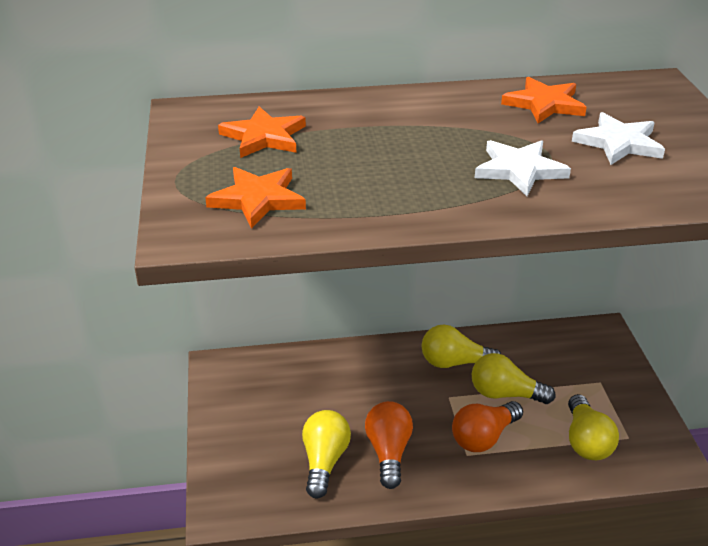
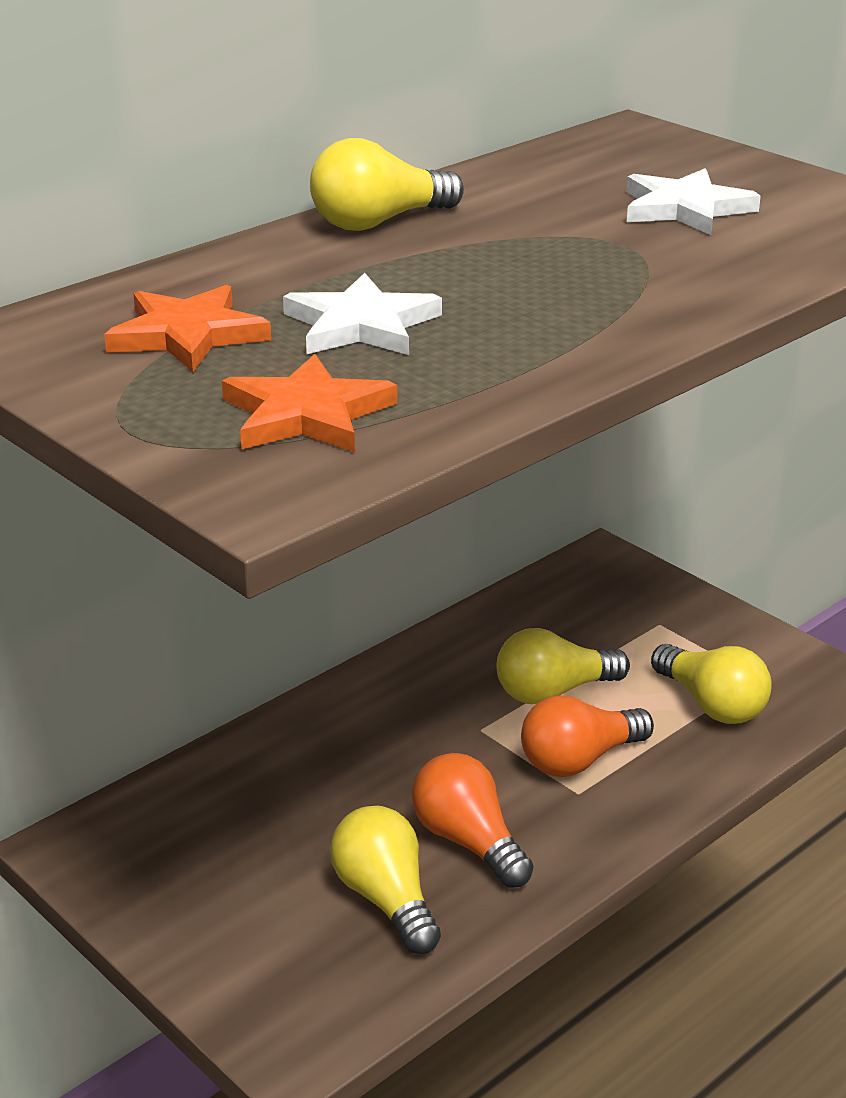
camera: 35 degrees left, 5 degrees down
(454, 362) = (444, 680): yellow light bulb -> yellow light bulb (379, 222)
(484, 437) = (579, 760): orange light bulb -> orange light bulb turned 45 degrees clockwise
(519, 170) = (612, 272): white star -> white star (361, 325)
(544, 104) = (530, 189): orange star -> none

